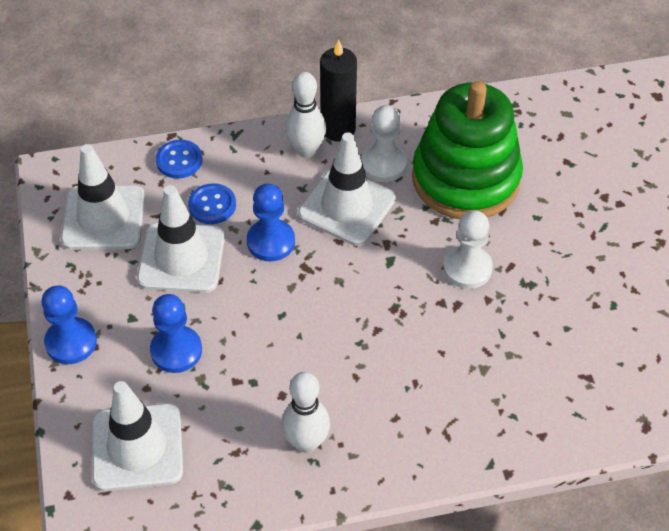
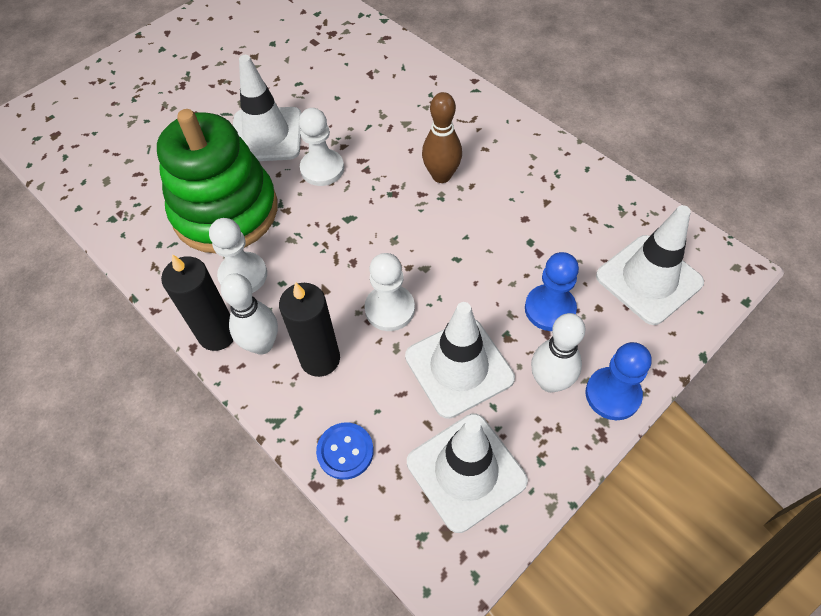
camera: 120 degrees left, 5 degrees up
(212, 205) = (381, 382): blue button -> none
(263, 178) = (320, 359): none -> black candle
(271, 242) = (390, 309): blue pawn -> white pawn
(306, 442) = (547, 184): white bowling pin -> white bowling pin (550, 382)
(347, 206) = (311, 276): white traffic cone -> white traffic cone (266, 135)
(386, 358) = (441, 176): none -> brown bowling pin

